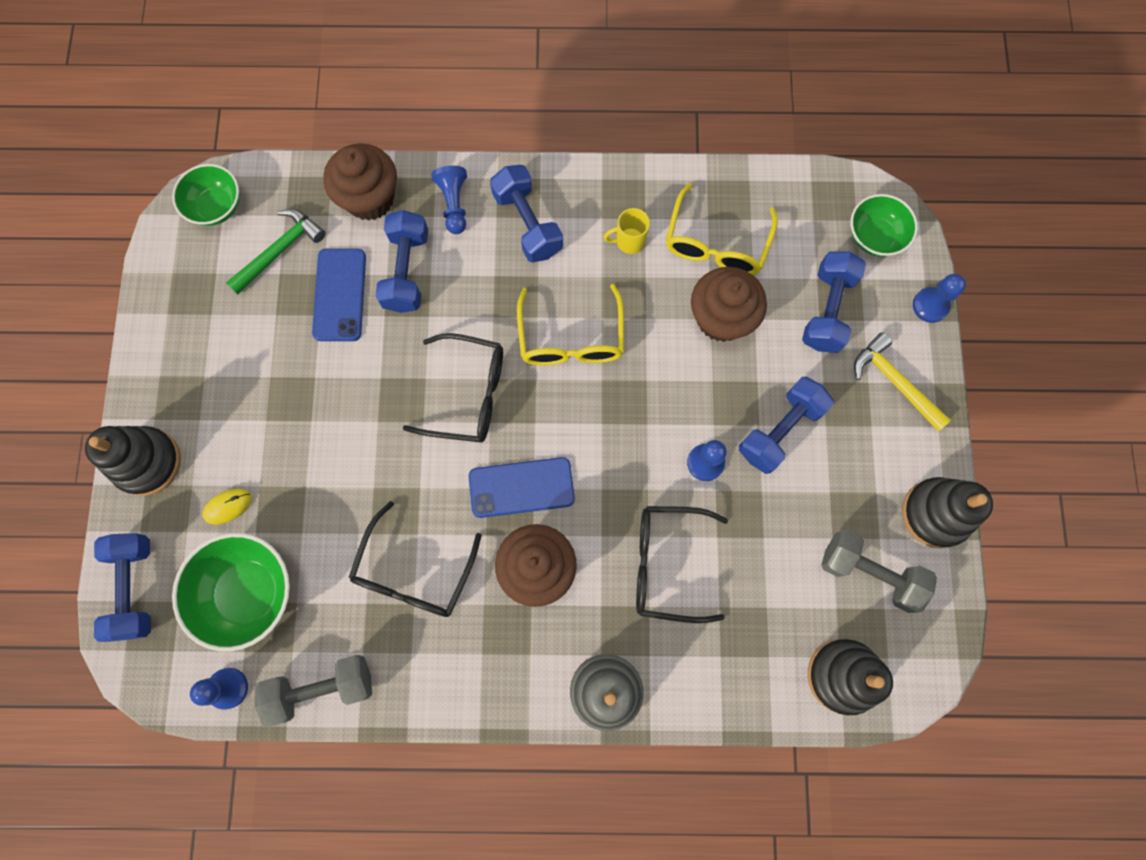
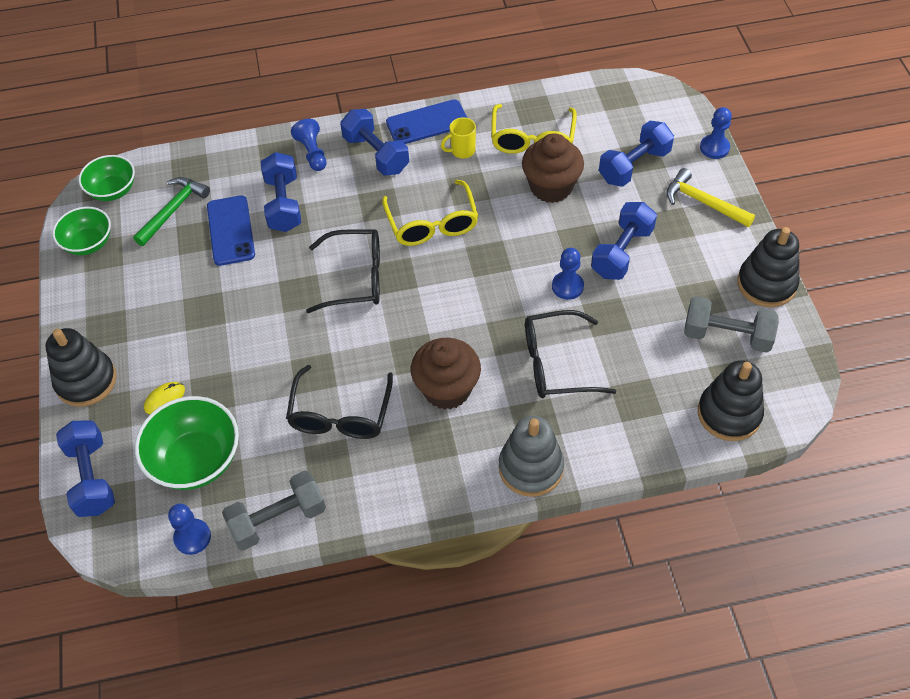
camera: 10 degrees left, 20 degrees down
(370, 198) = (241, 162): brown cupcake -> none
(521, 487) = (418, 334): blue phone -> blue phone (427, 123)
(827, 310) = (634, 166): blue dumbbell -> blue dumbbell turned 45 degrees clockwise
(874, 236) = (656, 112): green bowl -> green bowl (88, 243)

